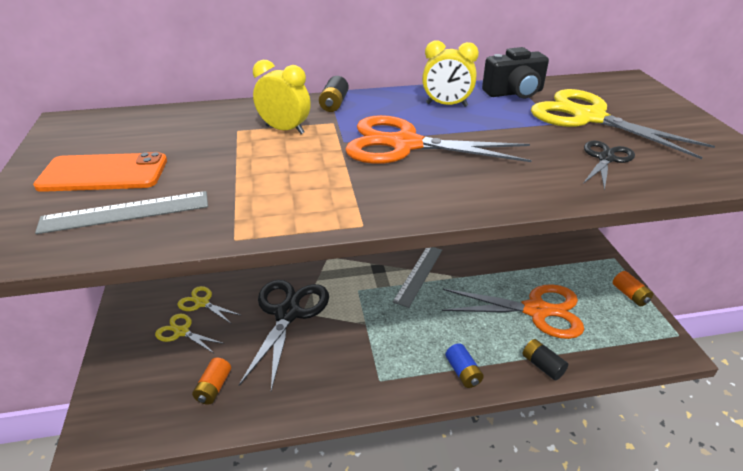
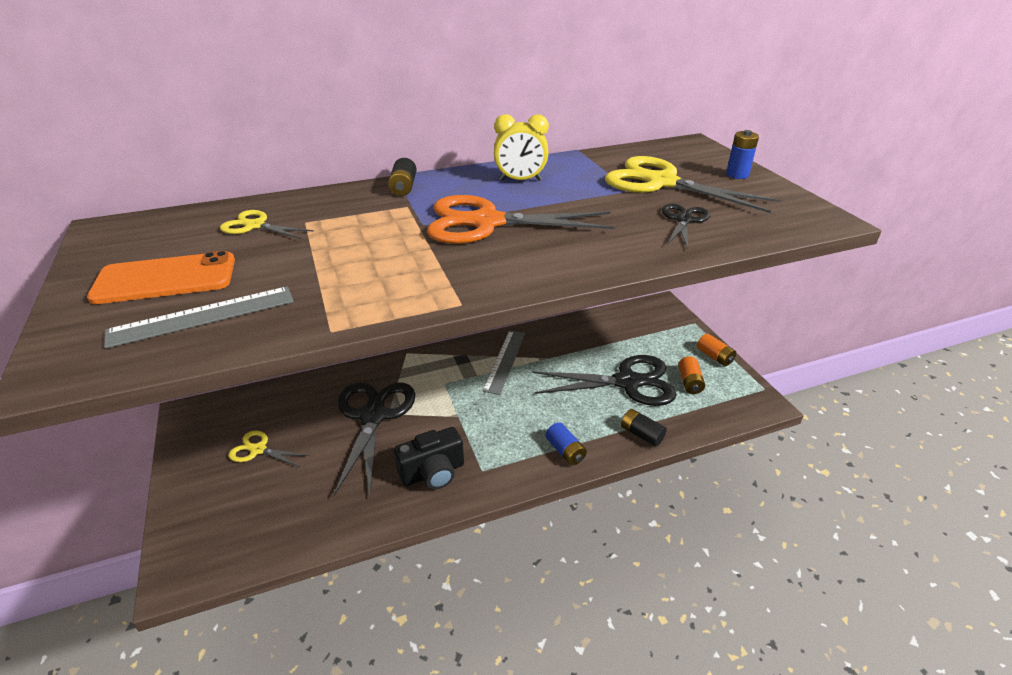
camera: 10 degrees left, 0 degrees up
(202, 303) = (275, 417): yellow scissors -> yellow scissors (255, 226)
(214, 388) = (306, 502): orange battery -> orange battery (689, 382)
(285, 130) = (357, 217): yellow clock -> none
(514, 93) = (585, 164): black camera -> black camera (433, 473)
(536, 310) = (627, 382): orange scissors -> black scissors
(671, 115) = (737, 175): none -> blue battery

